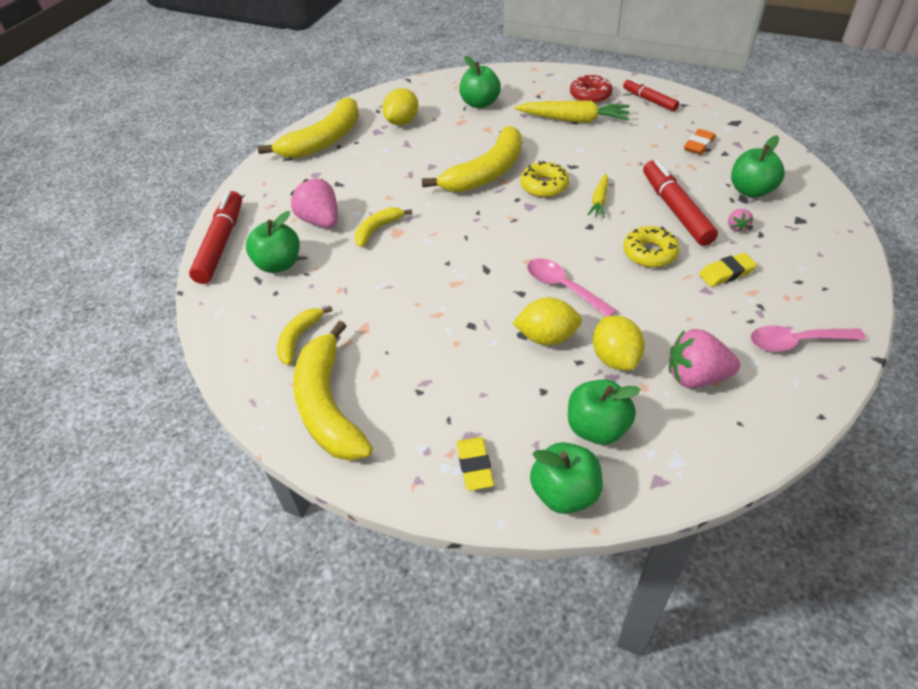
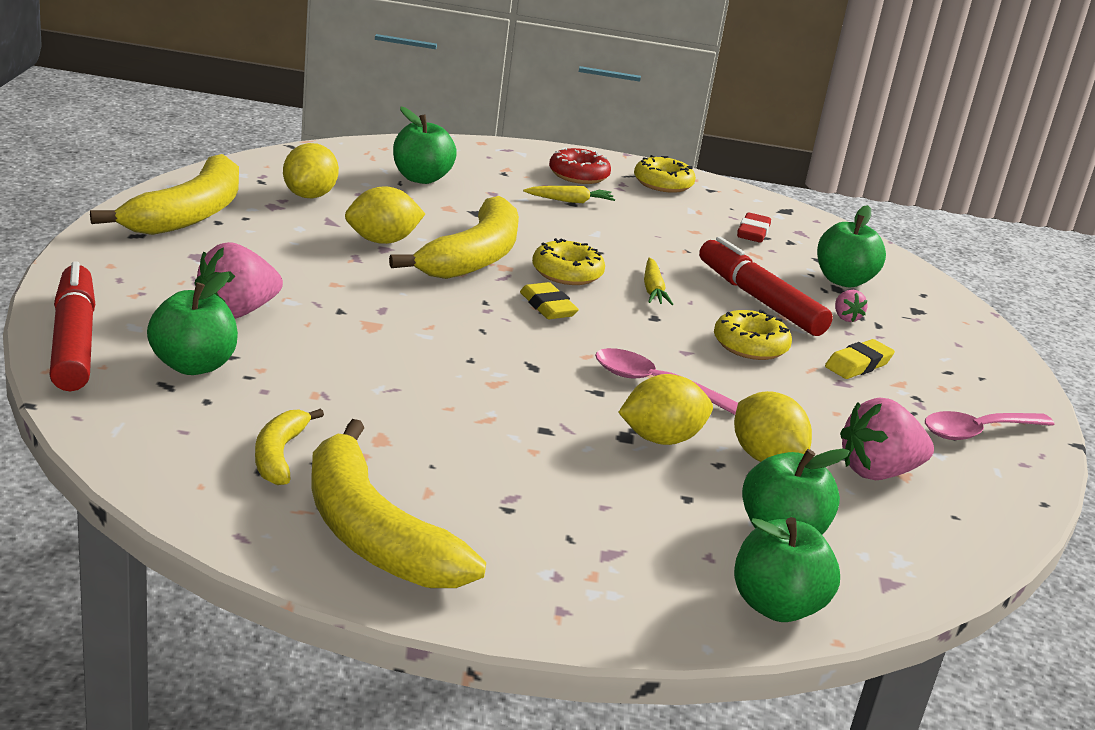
camera: 25 degrees left, 20 degrees down
(320, 221) = (237, 312): pink strawberry -> pink strawberry turned 75 degrees counterclockwise
(377, 230) = (339, 322): yellow banana -> none
(432, 160) = (382, 241): none -> yellow lemon
(475, 466) = (636, 587): yellow eraser -> yellow eraser (547, 307)
(574, 120) = (570, 201): yellow carrot -> yellow carrot, size x0.54
(649, 100) = (663, 183): red marker -> yellow donut
(698, 145) = (753, 233): orange eraser -> red eraser

